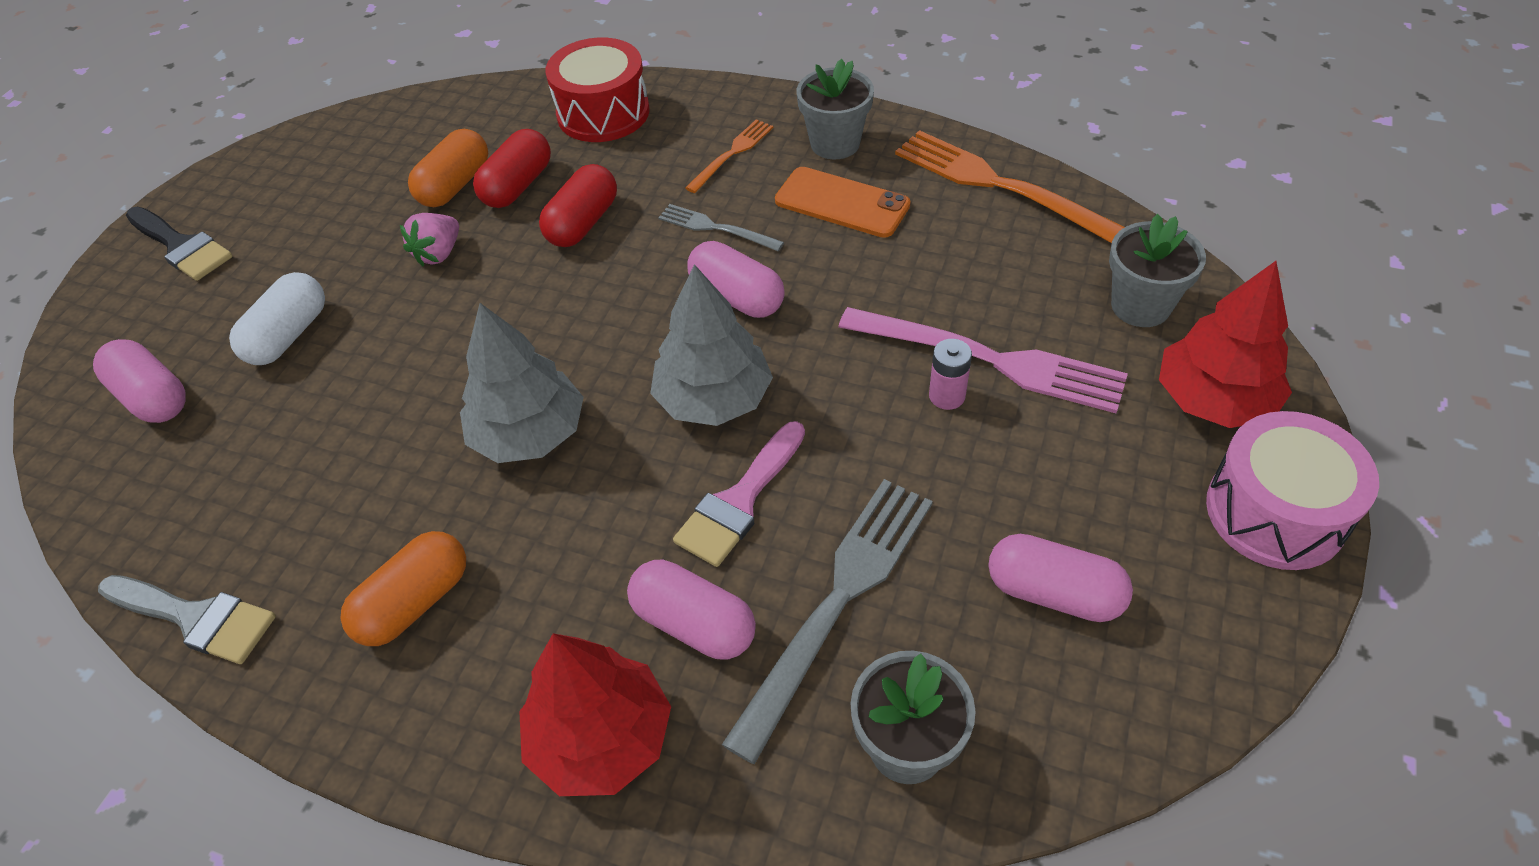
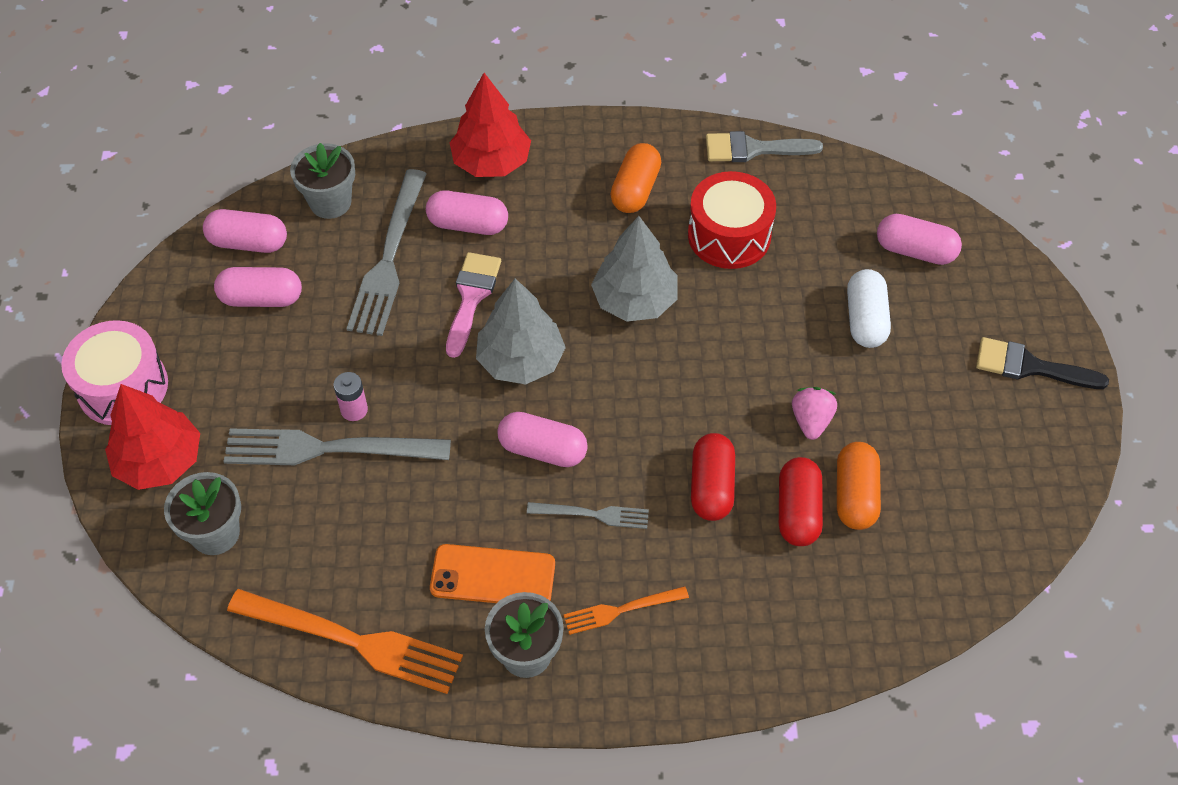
camera: 155 degrees right, 5 degrees up
(603, 113) = (779, 630): red drum -> red drum (729, 235)
(732, 154) = (621, 610): orange fork -> orange fork turned 60 degrees clockwise
(990, 360) = (328, 449): pink fork -> grey fork
(1066, 707) = (248, 243): none -> pink capsule

